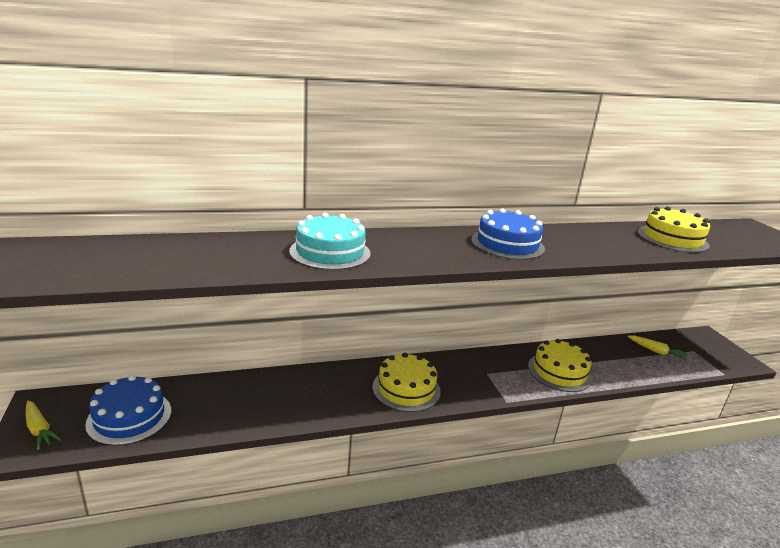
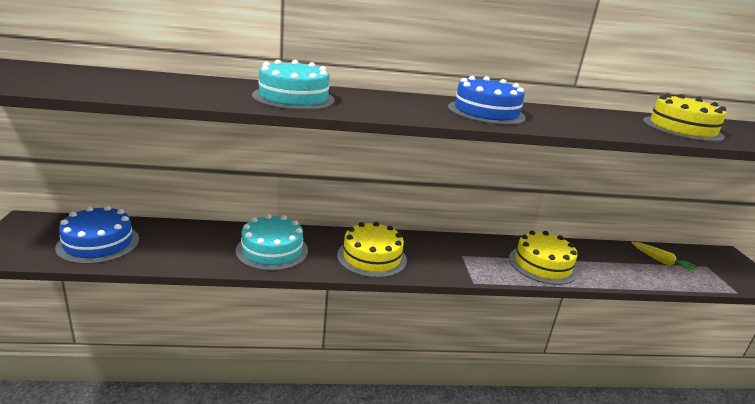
camera: 10 degrees right, 0 degrees up
(39, 429) = (16, 241): yellow carrot -> none
(309, 396) = (272, 250): none -> turquoise cake

